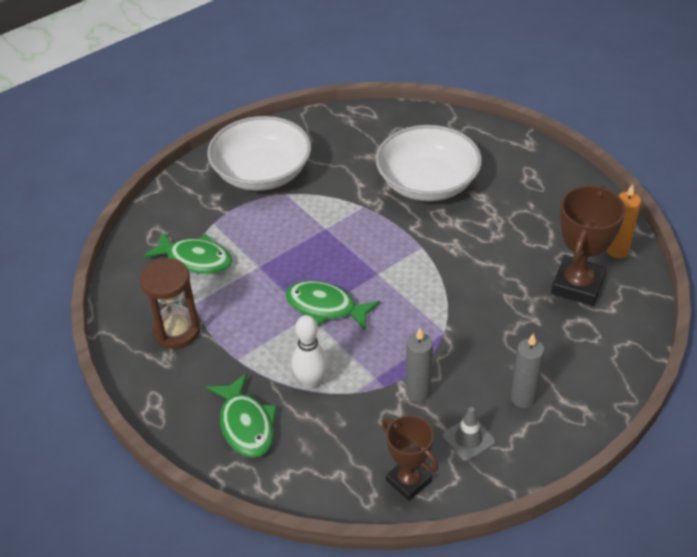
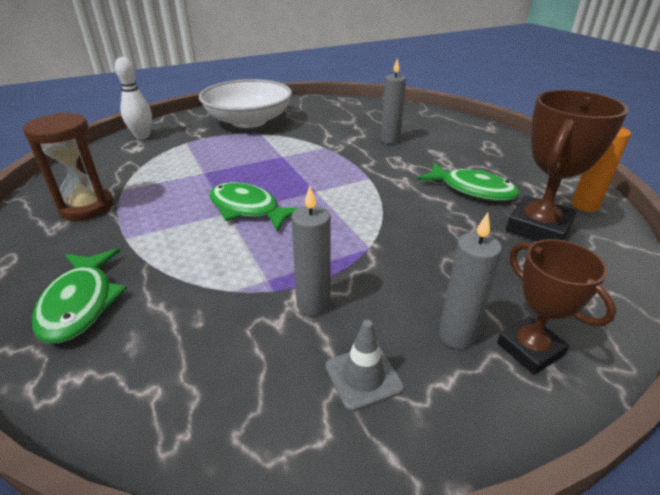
camera: 10 degrees right, 10 degrees down
(195, 259) = (151, 161): green fish -> green fish (472, 190)
(311, 382) = (189, 272): white bowling pin -> white bowling pin (142, 136)
(409, 481) = (248, 424): brown trophy -> brown trophy (530, 349)
(427, 183) = (390, 140): white bowl -> grey candle

